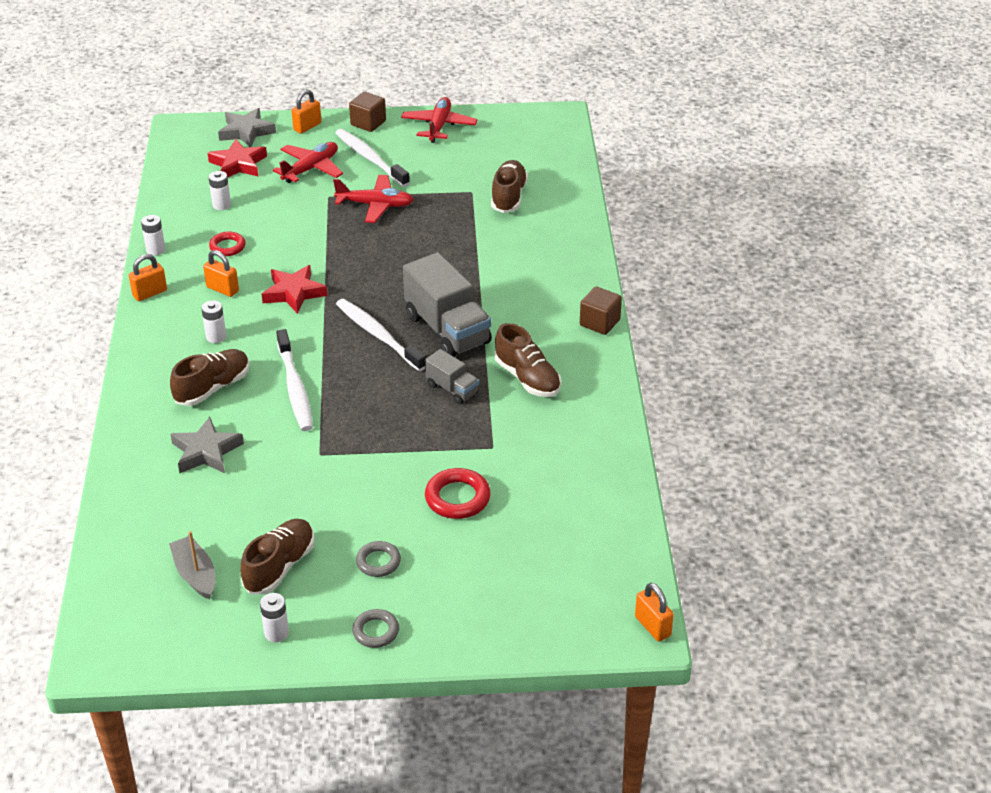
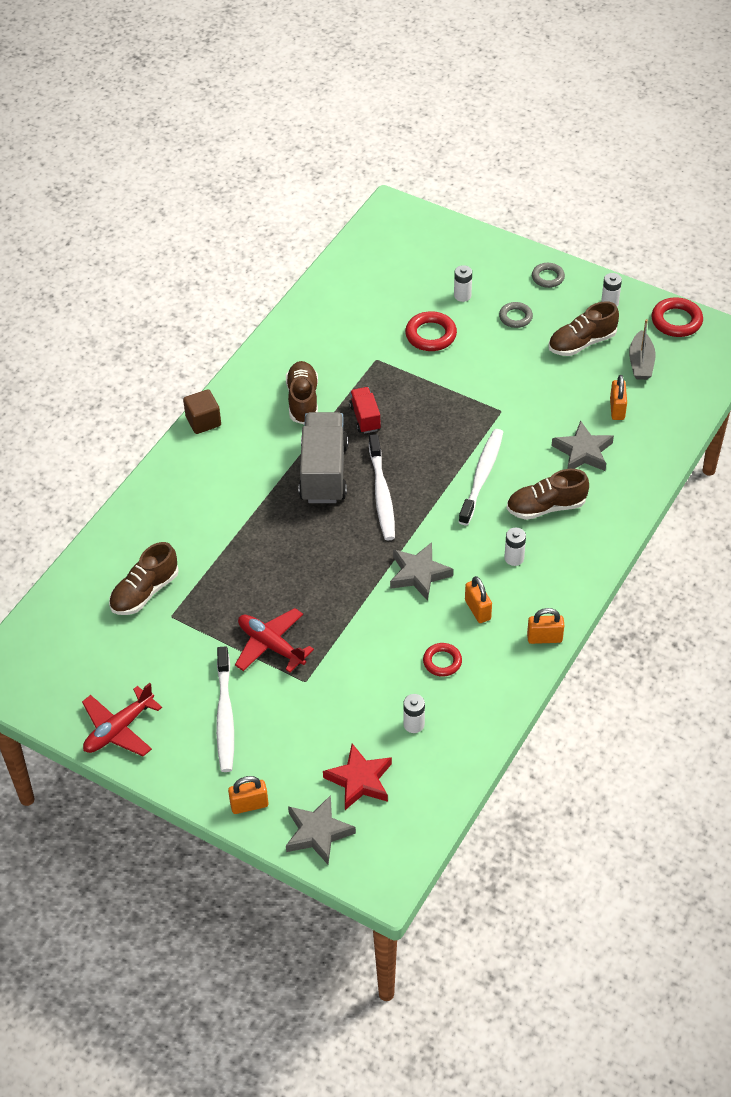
camera: 145 degrees left, 10 degrees up
(155, 250) = (511, 693): white battery -> white battery (462, 295)
(178, 648) = (676, 321): none -> red ring
(294, 293) = (419, 574): red star -> grey star
(311, 169) = (293, 732): red plane -> none
(368, 123) = (184, 775): brown cube -> none
(452, 389) = (365, 418): grey truck -> red truck
(652, 626) = (382, 209): orange padlock -> orange padlock (617, 409)

